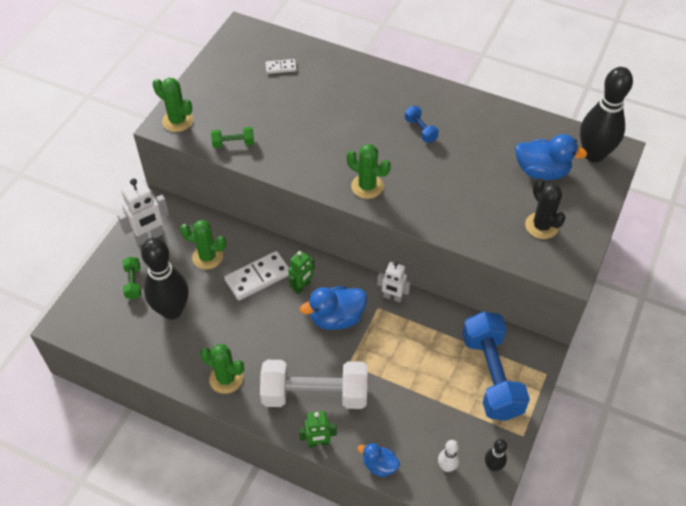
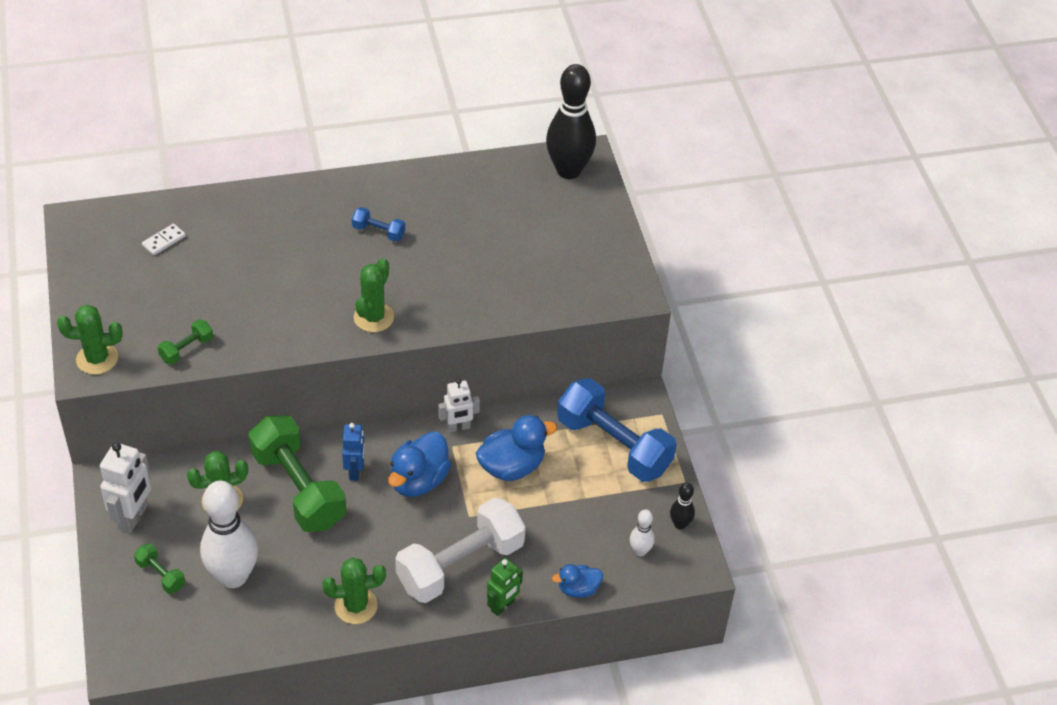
camera: 40 degrees left, 5 degrees down
(172, 310) = (233, 576): black bowling pin -> white bowling pin
(258, 277) = (298, 489): white domino -> green dumbbell
(302, 287) = (355, 471): green robot -> blue robot
(367, 186) = (373, 317): green cactus -> green cactus turned 60 degrees counterclockwise
(541, 171) = (533, 213): blue duck -> blue duck (512, 467)
(541, 226) = (575, 265): black cactus -> none

